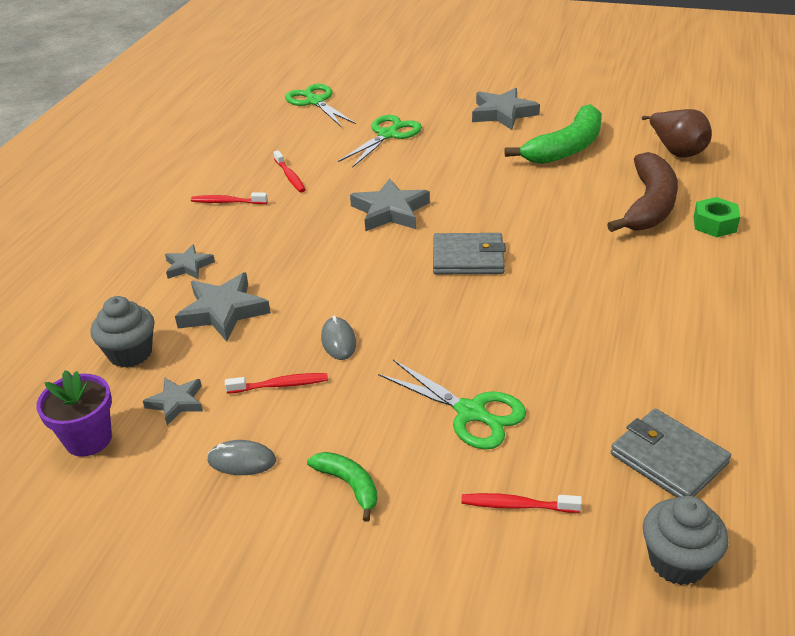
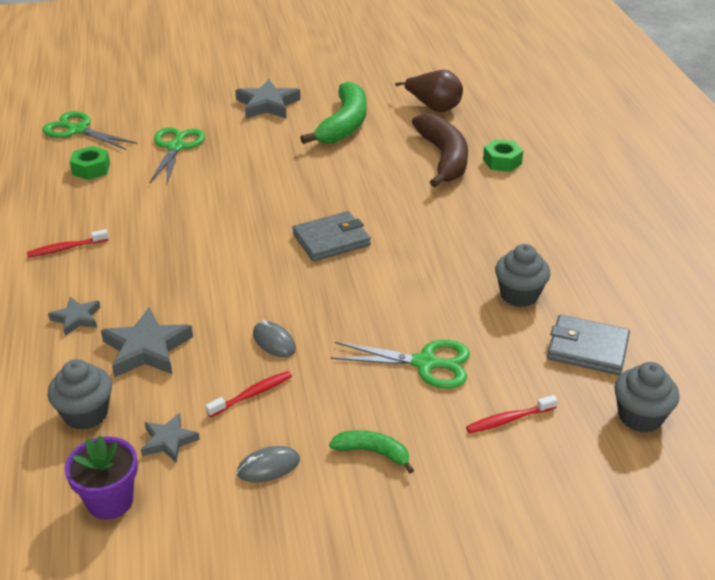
camera: 30 degrees left, 0 degrees up
(290, 176) = (111, 208): red toothbrush -> none
(300, 138) = (91, 169): none -> green nut
(390, 211) = (232, 217): grey star -> none
(629, 373) = (519, 295): none -> grey cupcake

